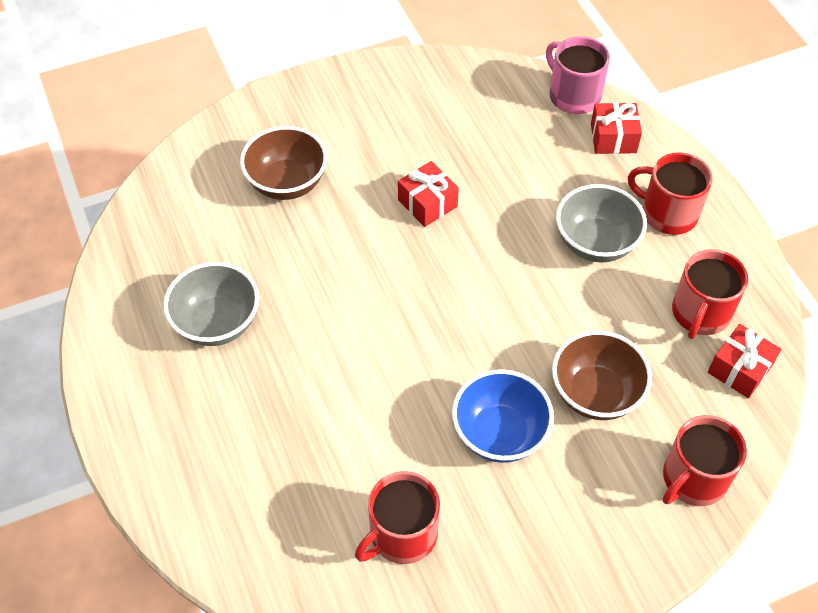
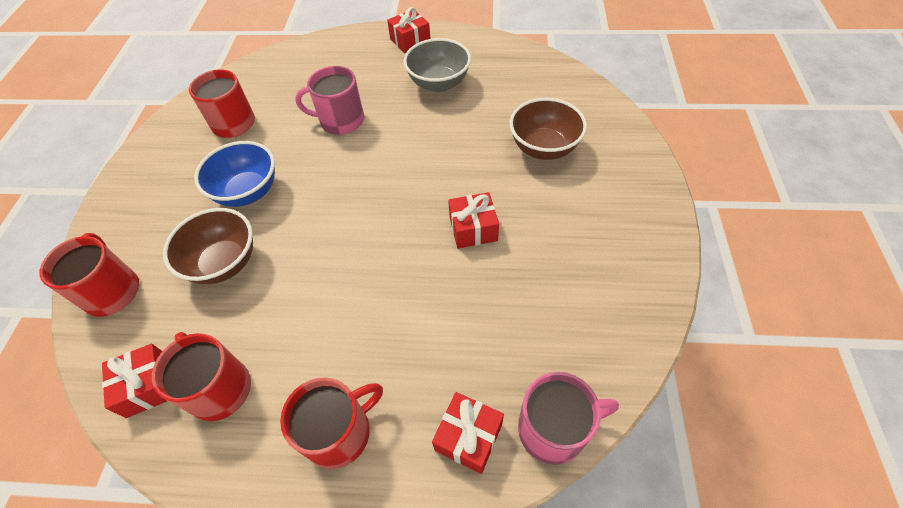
camera: 120 degrees right, 0 degrees up
(131, 400) = (410, 41): none -> red gift
(336, 400) = (341, 121): none -> pink mug
(595, 243) = (351, 339): grey bowl -> none

